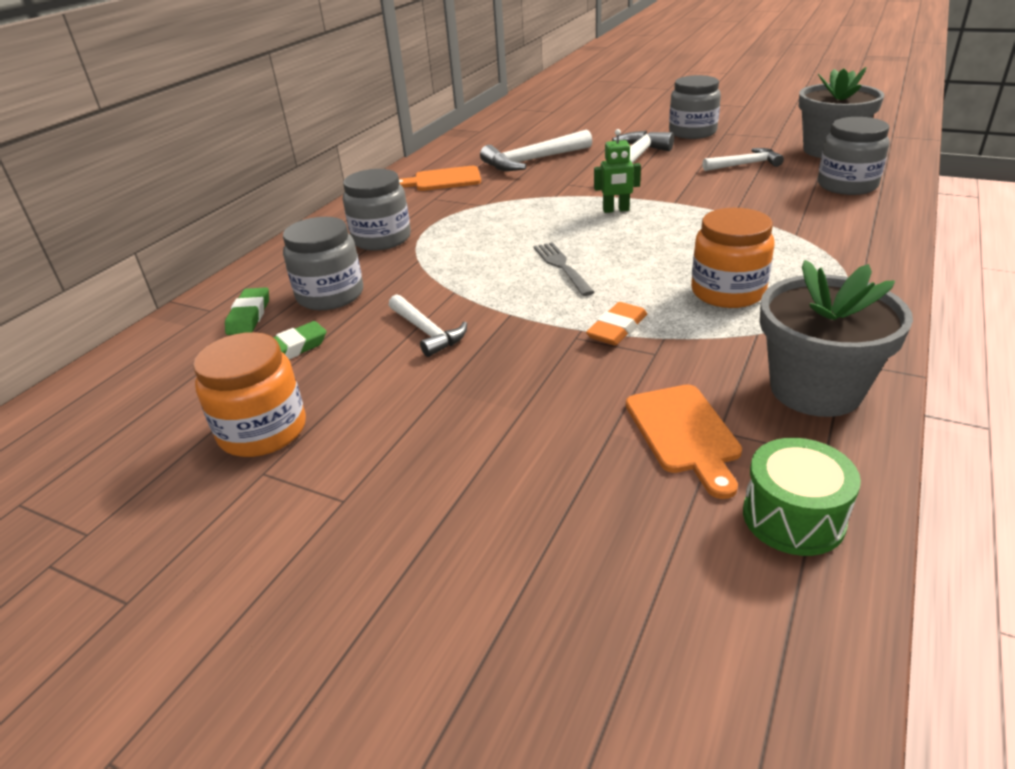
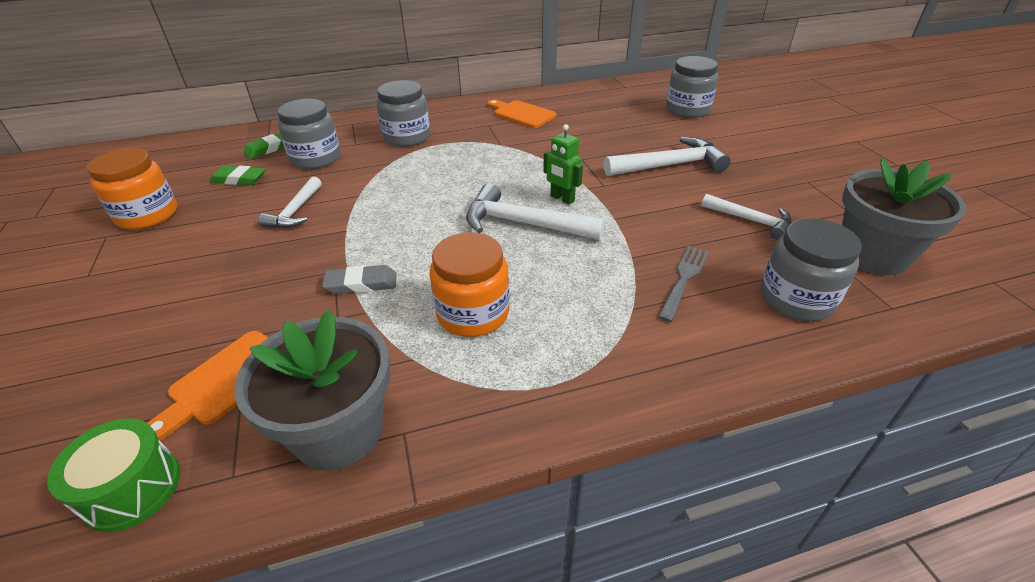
camera: 45 degrees right, 5 degrees up
(533, 160) = (603, 128): white hammer -> white hammer (524, 224)
(562, 267) = (437, 219): grey fork -> grey fork (684, 280)
(617, 329) = (361, 284): orange eraser -> grey eraser
(692, 132) = (779, 166): grey jar -> grey jar (687, 110)

